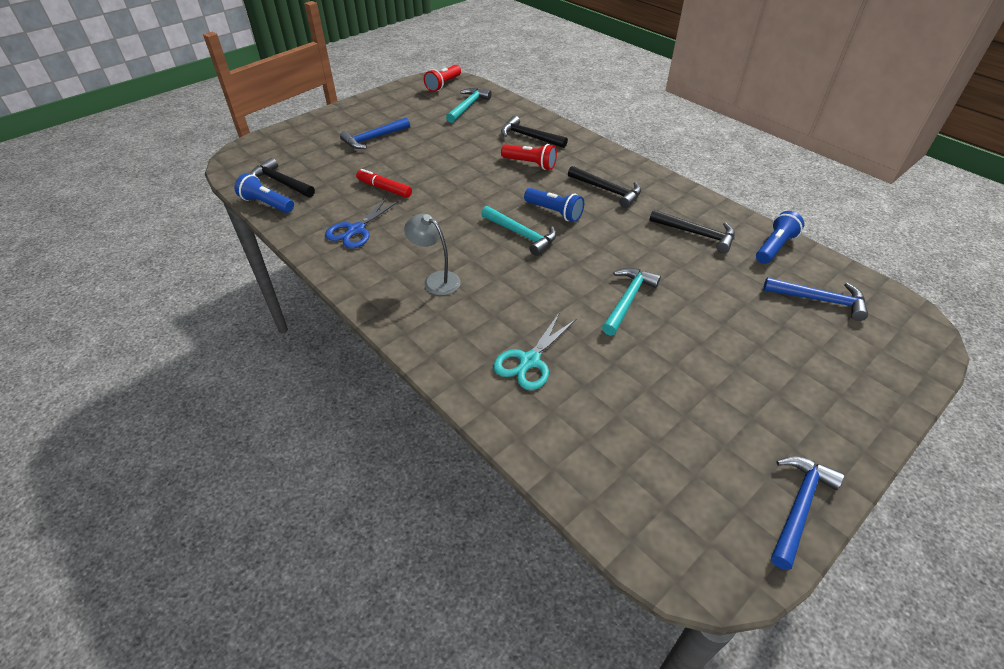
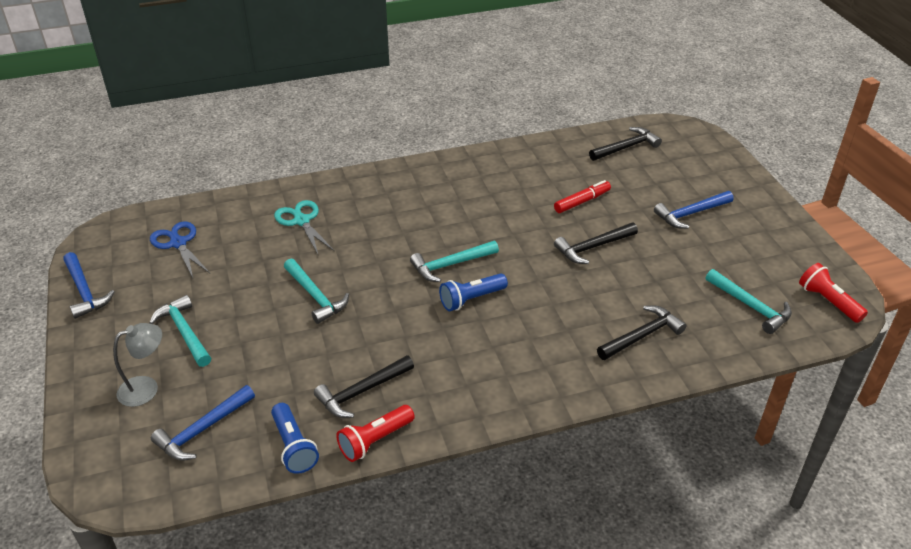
camera: 115 degrees right, 5 degrees down
(267, 204) = (593, 136): blue flashlight -> none
(356, 230) = (522, 174): blue scissors -> blue scissors (178, 243)
(373, 138) = (691, 214): blue hammer -> blue hammer turned 105 degrees counterclockwise
(436, 280) = (424, 200): grey lamp -> grey lamp (146, 388)
(530, 164) = (576, 314): red flashlight -> red flashlight (375, 440)
(607, 190) = (485, 356): black hammer -> black hammer (593, 247)
(753, 370) = (184, 332): none -> turquoise hammer

